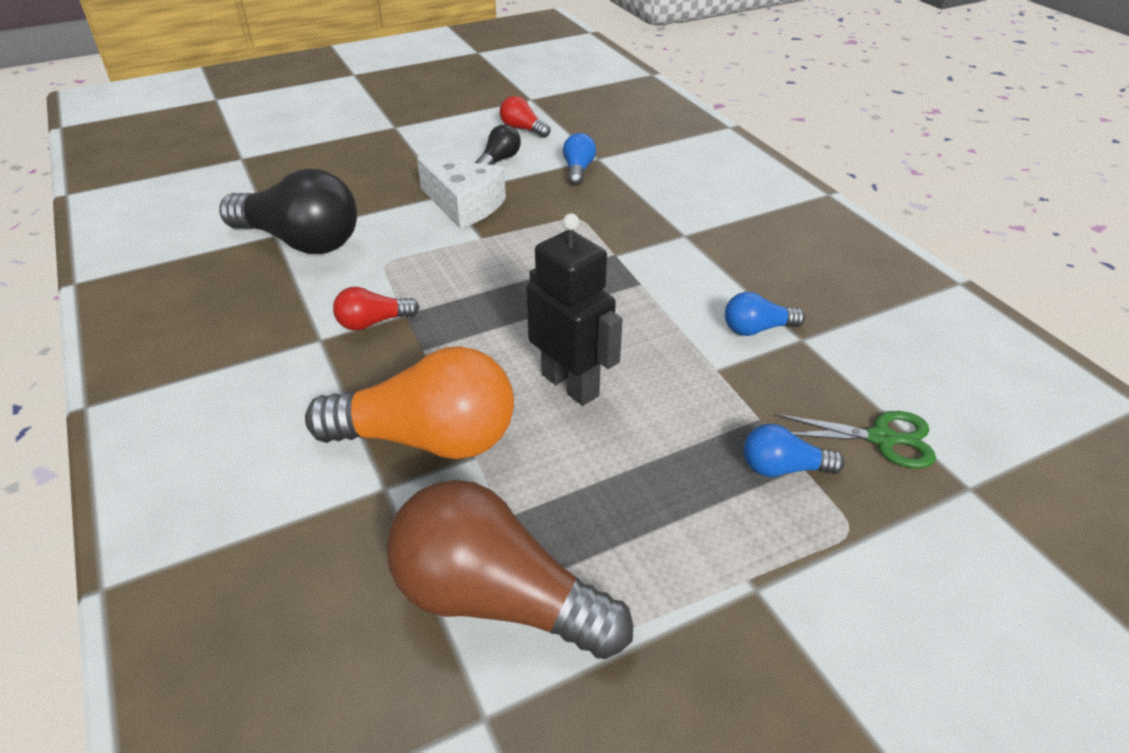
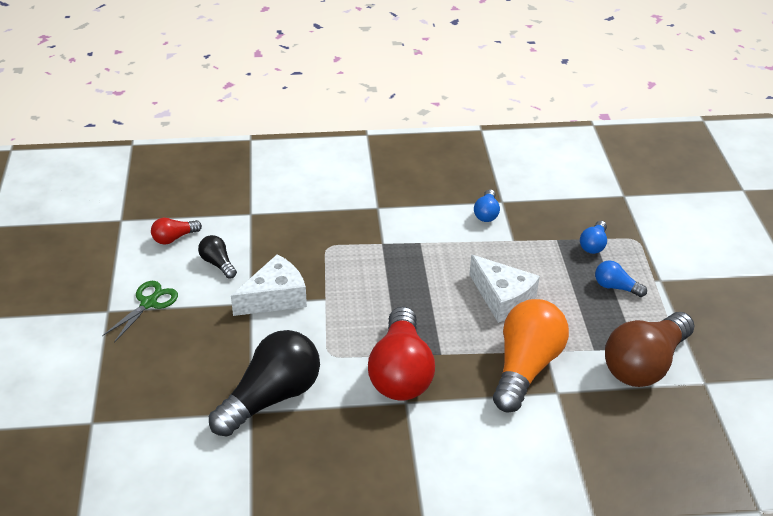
camera: 70 degrees left, 0 degrees up
(373, 322) = (400, 372): red light bulb -> red light bulb, size x2.13
(570, 385) = (502, 298): black robot -> white cheese
(578, 170) = (262, 228): blue light bulb -> blue light bulb (615, 287)
(883, 439) = (585, 206): green scissors -> green scissors (149, 303)

